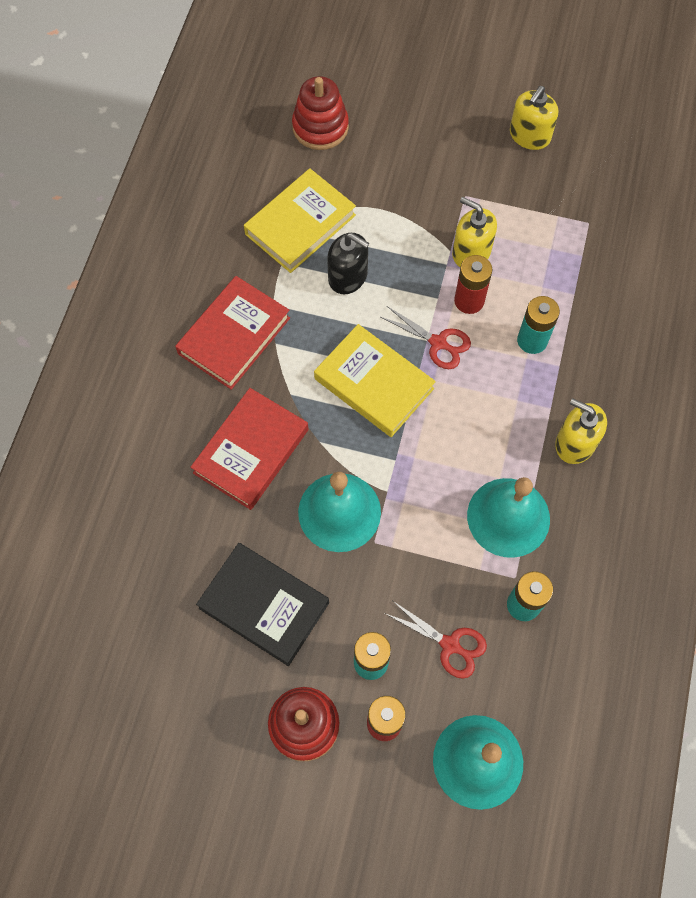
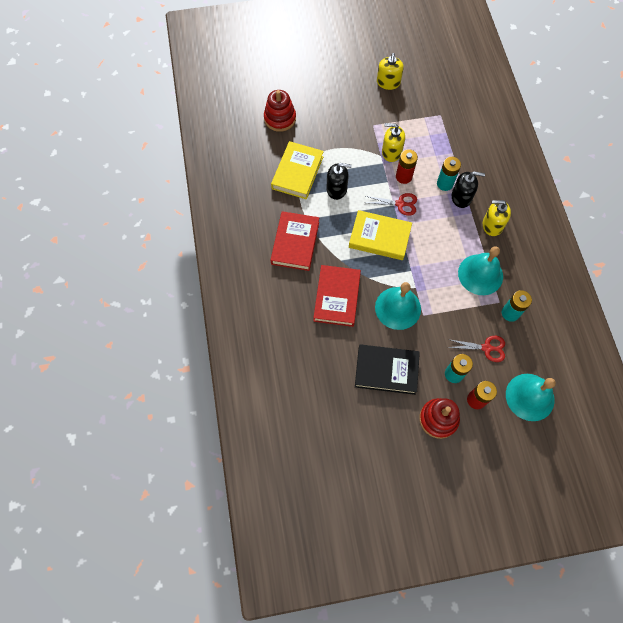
camera: 25 degrees left, 0 degrees up
(548, 374) = (461, 197): none -> black soap dispenser

